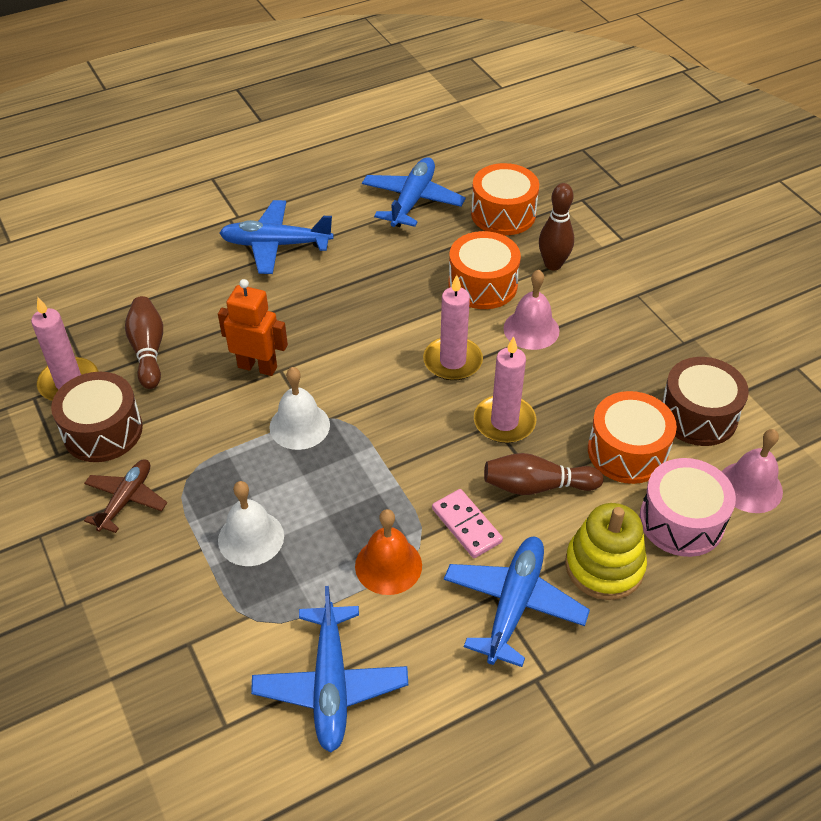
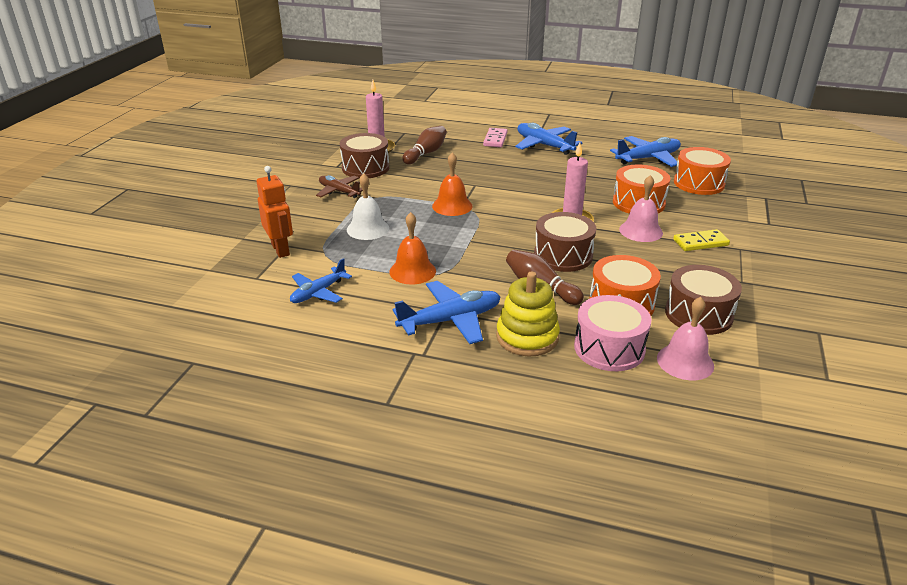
camera: 45 degrees right, 15 degrees down
(126, 499) = (339, 191): brown plane -> brown plane turned 120 degrees counterclockwise
(257, 367) = (466, 179): orange robot -> orange robot (281, 250)
(299, 426) = (452, 206): white bell -> orange bell
(330, 684) = (318, 292): blue plane -> blue plane, size x0.66
(466, 525) = (476, 280): pink domino -> pink domino (495, 139)
(504, 422) = (563, 255): pink candle -> brown drum
(553, 264) = (699, 214): brown bowling pin -> none
(598, 310) = (700, 243): none -> yellow domino

